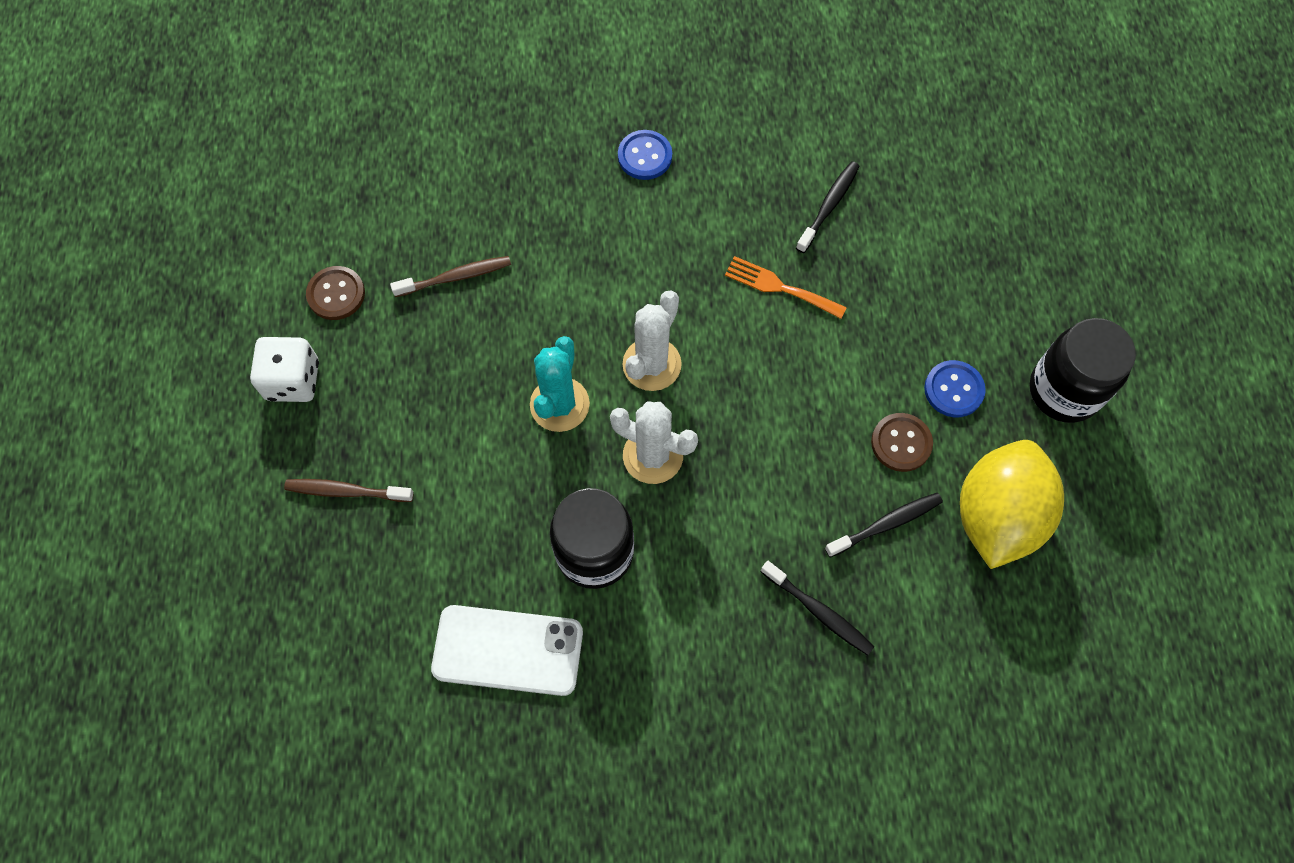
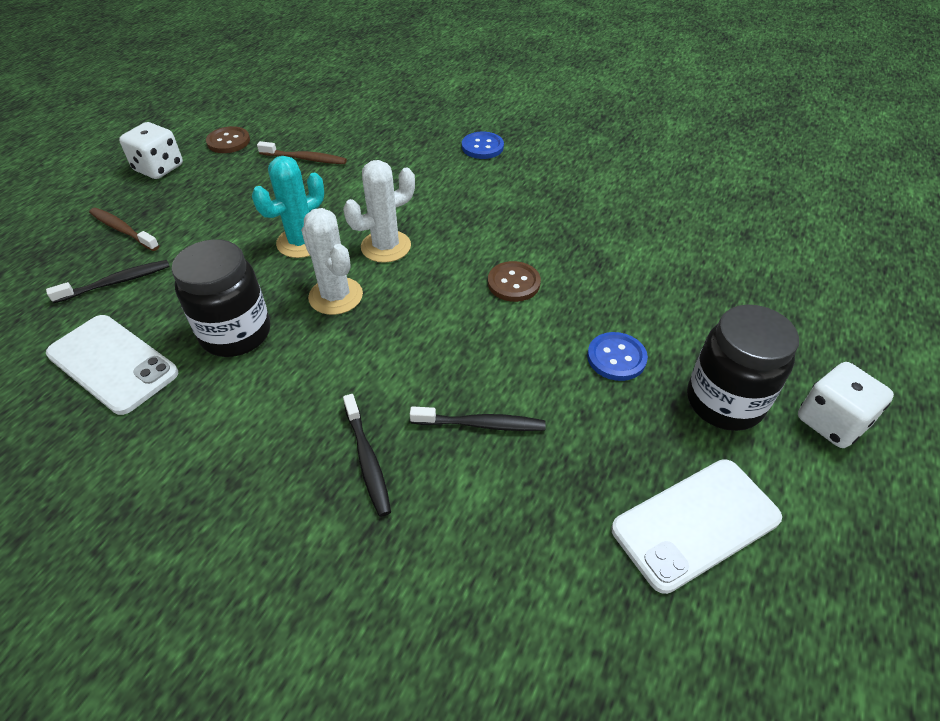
camera: 30 degrees right, 20 degrees down
(779, 287) = (519, 241): orange fork -> none
(828, 206) = (594, 213): black toothbrush -> black toothbrush (116, 282)
(901, 443) = (540, 373): brown button -> brown button (513, 283)
(996, 516) = (591, 467): yellow lemon -> none
(1097, 523) = (695, 523): none -> white phone
(1152, 366) = (831, 422): none -> white dice

